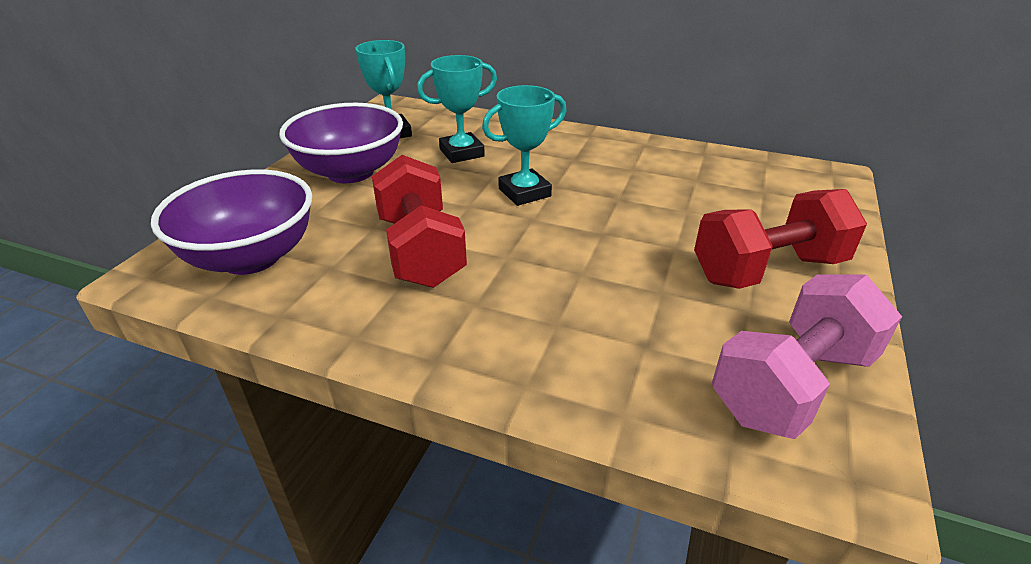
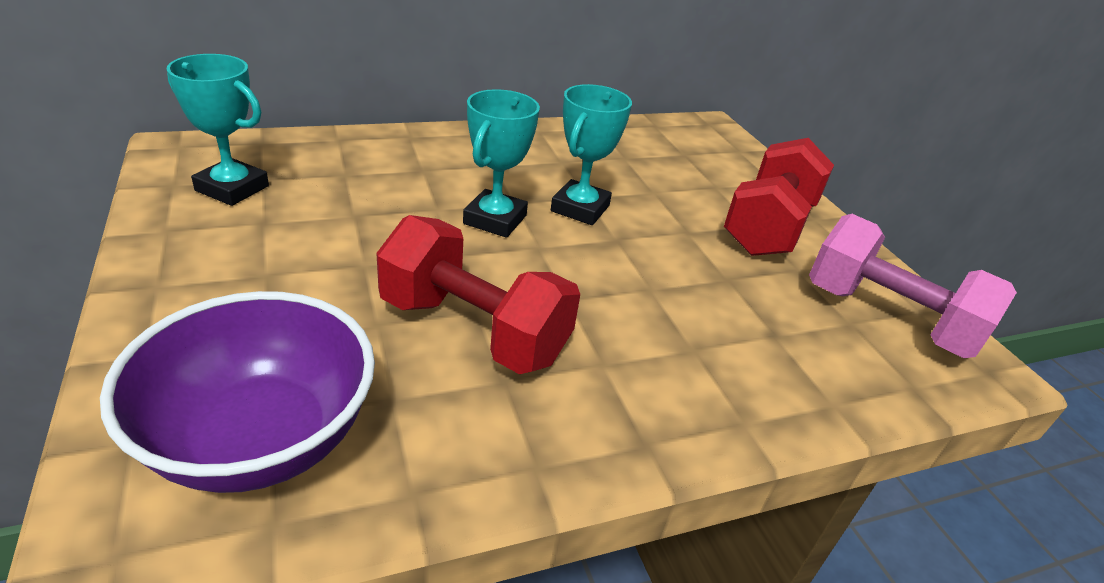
camera: 45 degrees left, 0 degrees up
(350, 172) = (246, 261): purple bowl -> none
(461, 153) = (364, 191): turquoise trophy -> turquoise trophy (580, 208)
(792, 384) = (887, 318): pink dumbbell -> pink dumbbell turned 60 degrees counterclockwise

